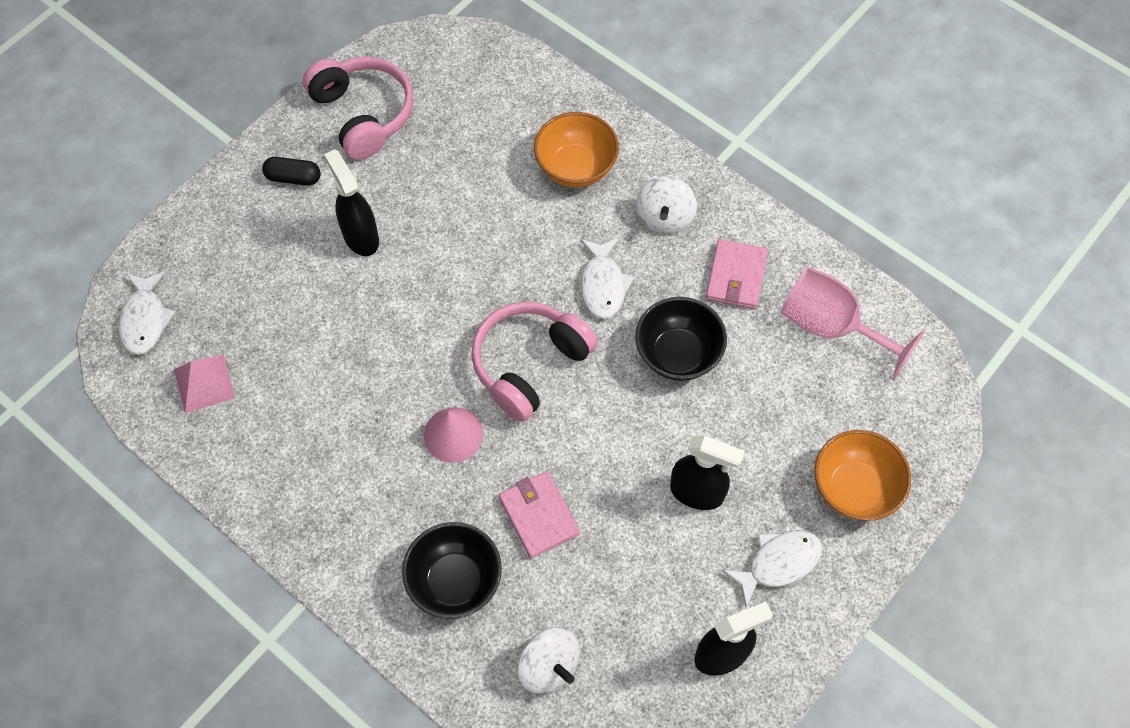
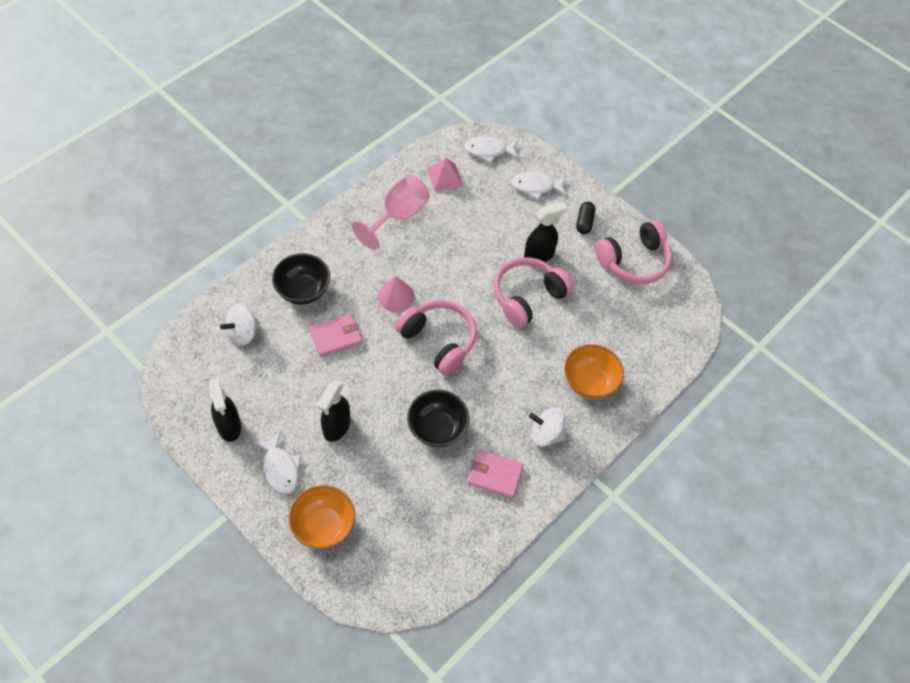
camera: 90 degrees right, 5 degrees down
(439, 249) = (528, 297): none -> pink headphones
(603, 285) = (494, 389): white fish -> white fish (536, 187)
(831, 327) = (448, 533): pink goblet -> pink goblet (398, 216)

